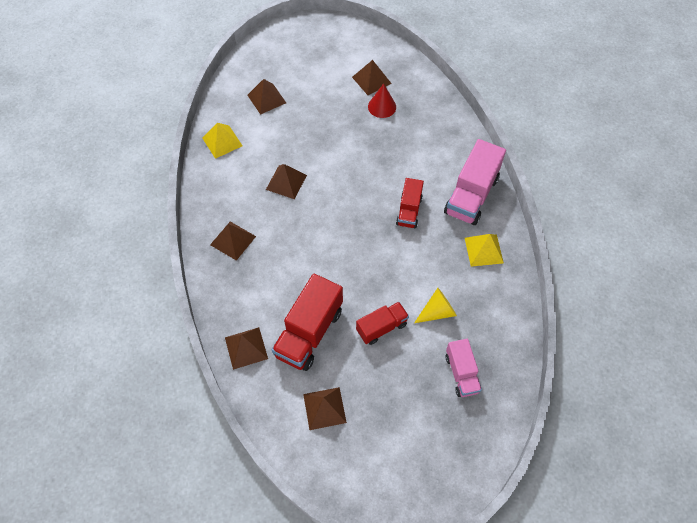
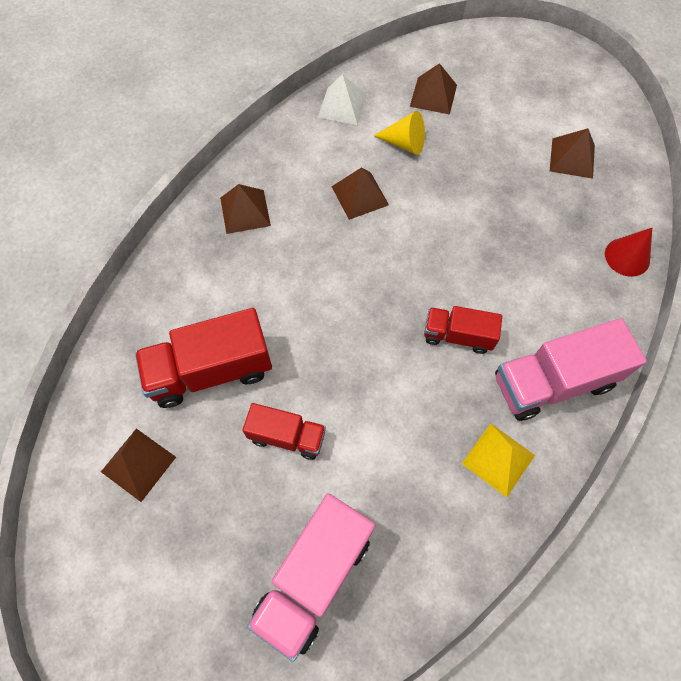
camera: 45 degrees right, 5 degrees up
(222, 141) = (342, 106): yellow pyramid -> white pyramid
(246, 348) = (139, 329): brown pyramid -> none
(382, 106) = (553, 196): red cone -> red cone (627, 257)
(409, 211) = (458, 335): red truck -> red truck turned 45 degrees clockwise
(437, 311) = (365, 478): yellow cone -> yellow cone (404, 143)
(461, 373) = (314, 576): pink truck -> pink truck, size x1.69

